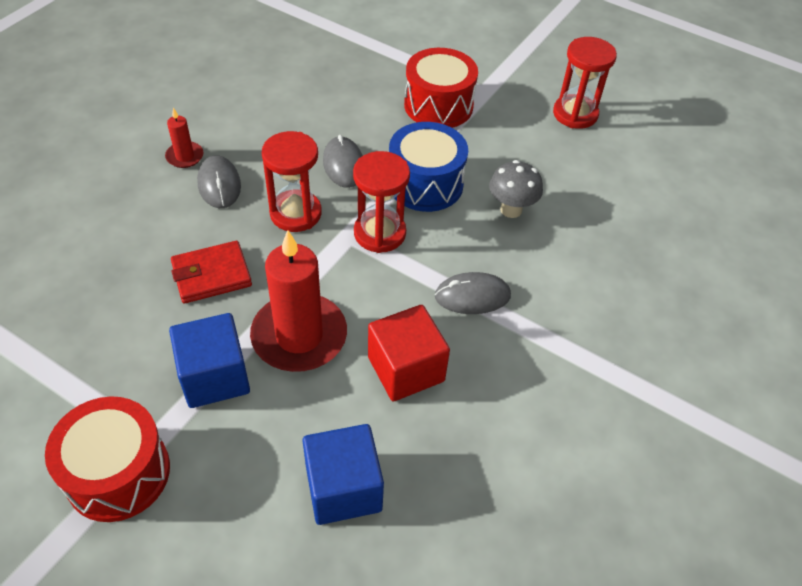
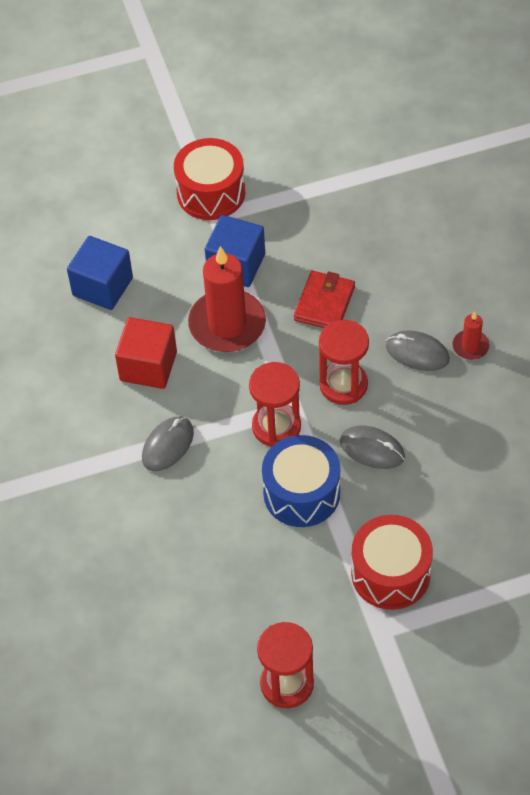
camera: 135 degrees right, 5 degrees up
(511, 209) = (222, 534): grey mushroom -> none

